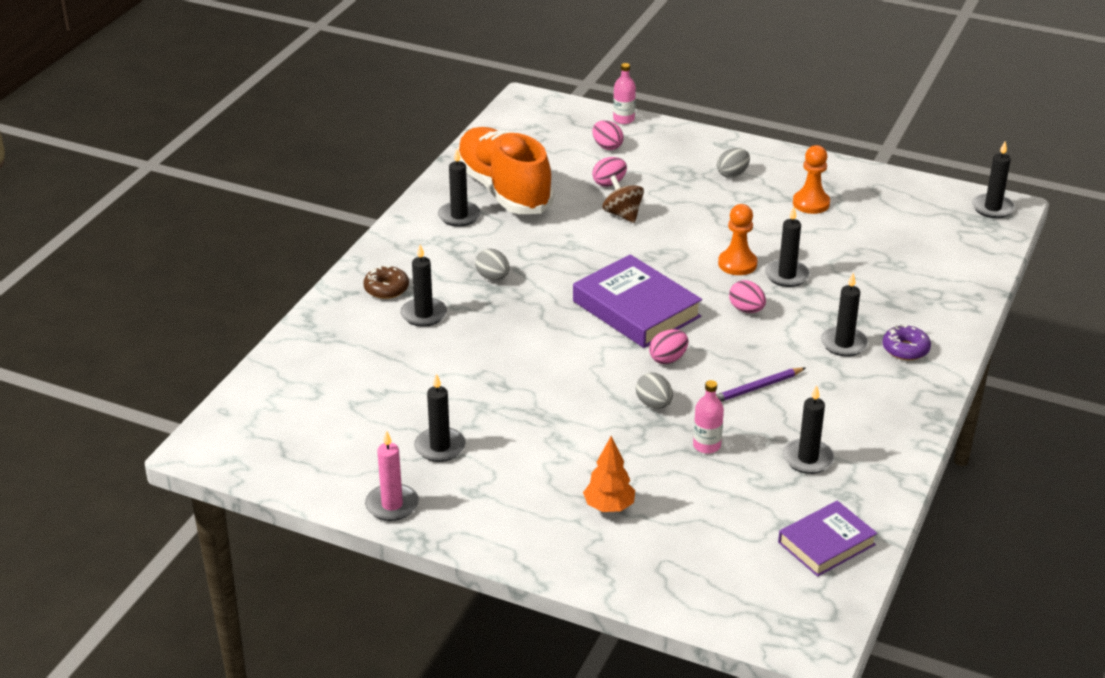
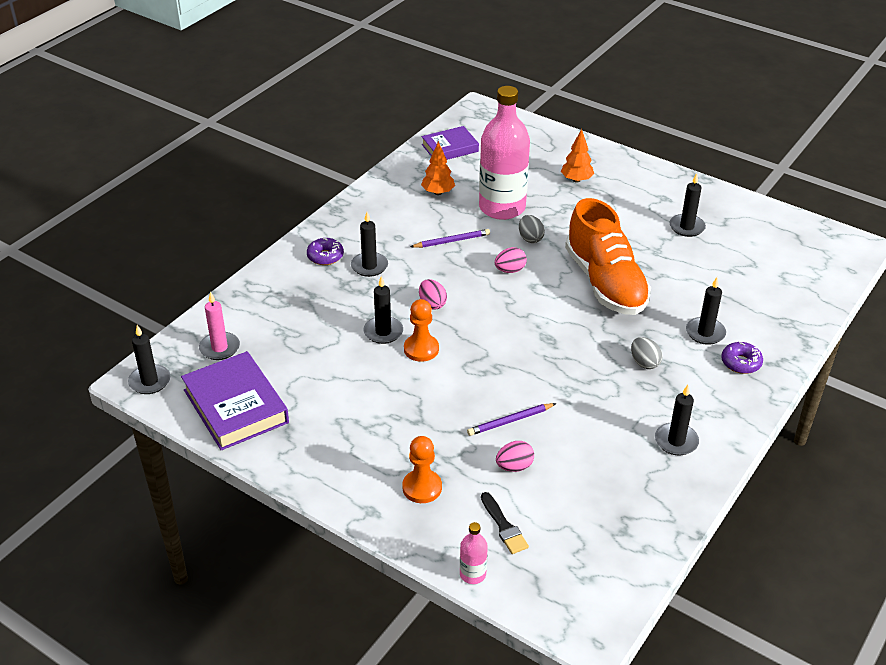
camera: 170 degrees left, 5 degrees up
(386, 289) = (741, 363): brown donut -> purple donut
(392, 505) = (716, 196): pink candle -> pink candle (219, 348)
(503, 190) = (628, 472): orange shoe -> orange shoe (605, 283)
(607, 146) = (504, 526): pink egg -> black brush
(623, 214) = (510, 421): brown spinning top -> purple pencil
(636, 309) = (523, 316): purple book -> purple book (236, 406)
(706, 445) = (502, 207): pink bottle -> pink bottle, size x2.44
(732, 174) = (379, 462): grey egg -> none
(808, 459) = (438, 192): black candle -> orange tree
(811, 203) = (319, 410): orange pawn -> orange pawn (422, 488)

